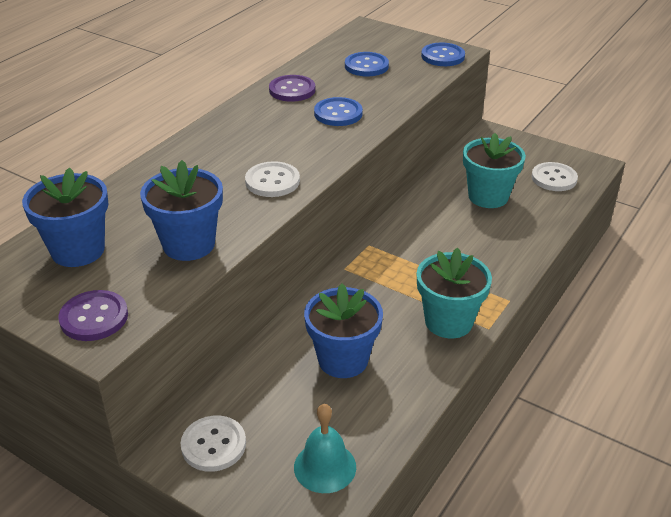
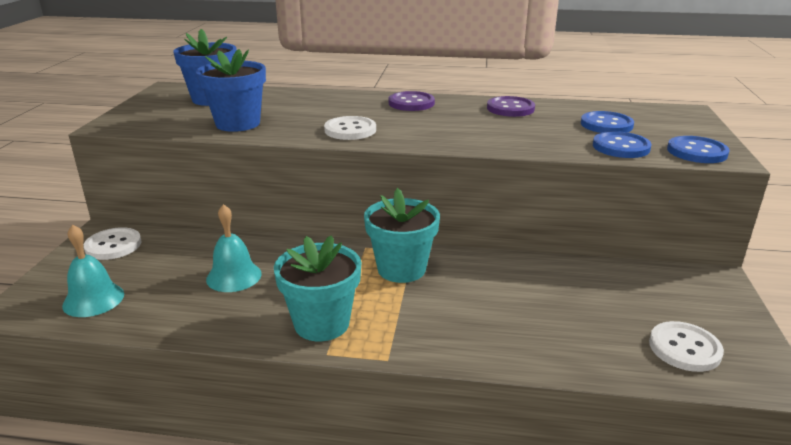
camera: 65 degrees right, 10 degrees down
(94, 317) = (137, 118): purple button -> purple button (411, 103)
(338, 113) = (495, 131): blue button -> blue button (621, 147)
(343, 360) = (234, 276): blue flower pot -> turquoise bell
(488, 196) = (577, 303): turquoise flower pot -> turquoise flower pot (401, 269)

